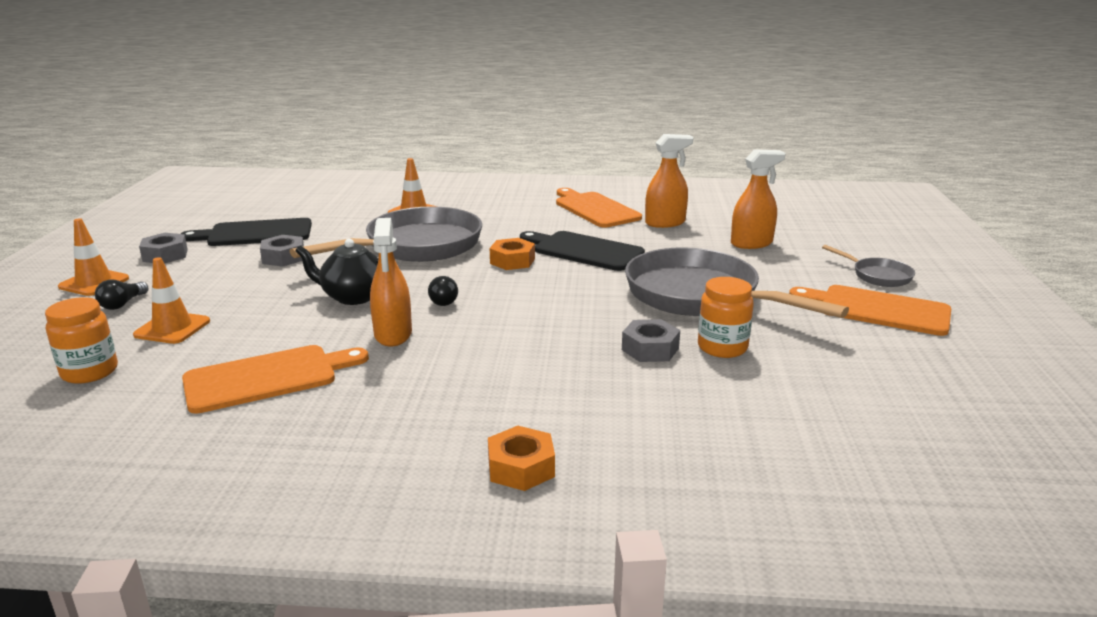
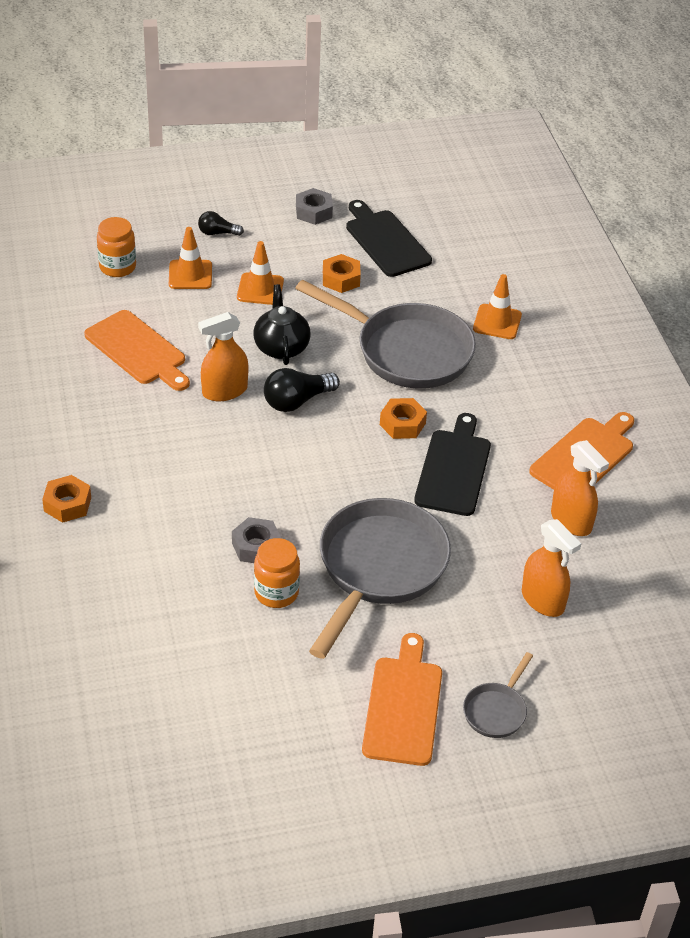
camera: 70 degrees right, 20 degrees up
(94, 283) = (246, 201): orange traffic cone -> orange traffic cone (260, 289)
(283, 257) = (341, 279): grey nut -> orange nut
(442, 300) = (297, 401): black light bulb -> black light bulb, size x1.64

